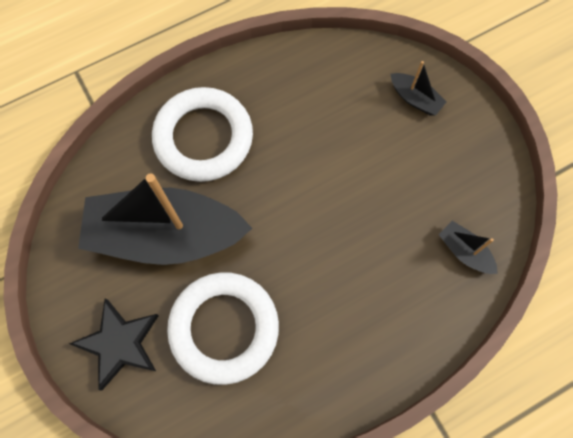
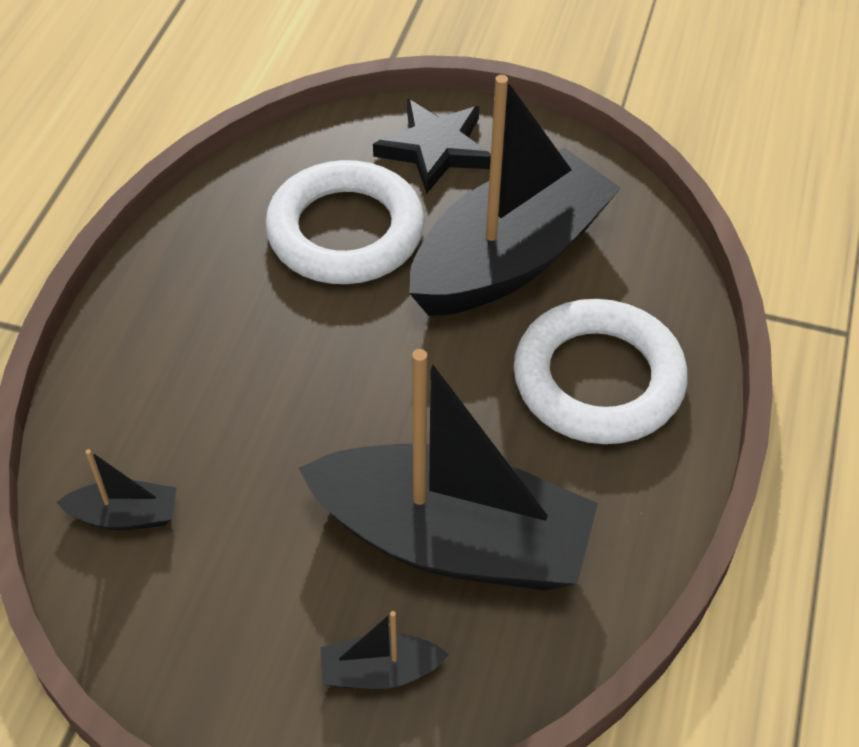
camera: 135 degrees right, 20 degrees down
(339, 123) = (451, 540): none -> black boat

